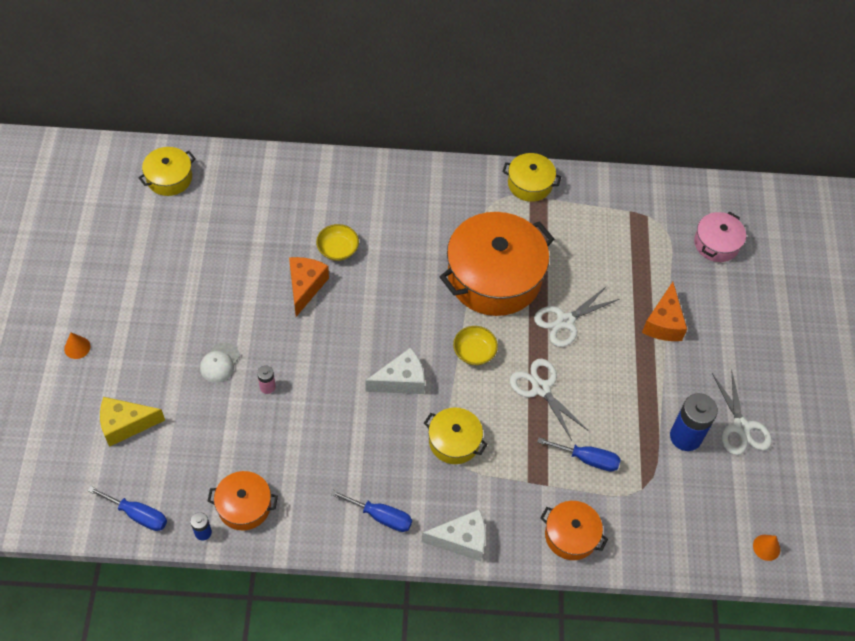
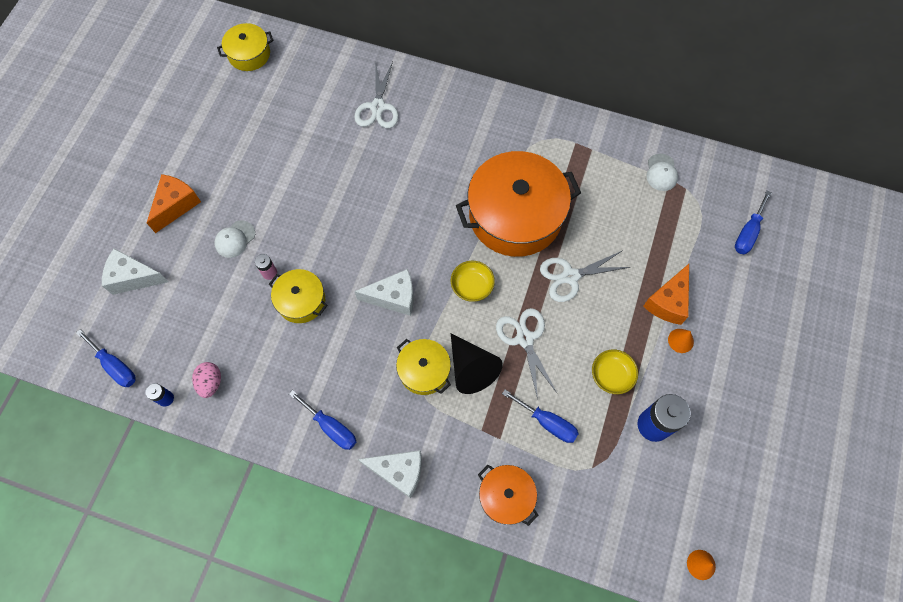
camera: 20 degrees right, 10 degrees up
(77, 347) = (117, 194): orange cone -> orange cone (680, 340)
(125, 425) = (133, 277): yellow cheese -> white cheese
(244, 506) = (210, 383): orange pot -> pink egg
(305, 287) = (335, 184): orange cheese -> orange cheese (176, 205)
(337, 249) = (377, 155): yellow bowl -> yellow bowl (611, 375)
(499, 428) = (471, 368): none -> black cone
(530, 184) = (579, 131): yellow pot -> yellow pot (301, 301)
(620, 206) = (661, 172): none -> white cap
(716, 243) = (748, 233): pink pot -> blue screwdriver
(741, 427) = (714, 430): white scissors -> white scissors (378, 107)

